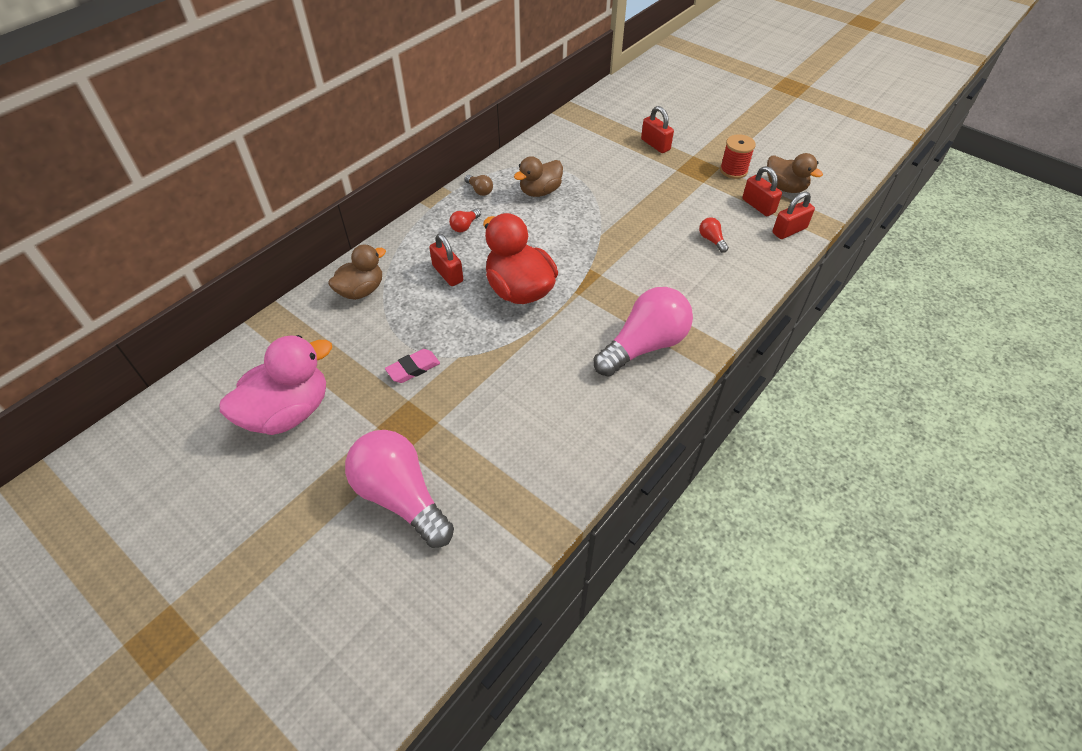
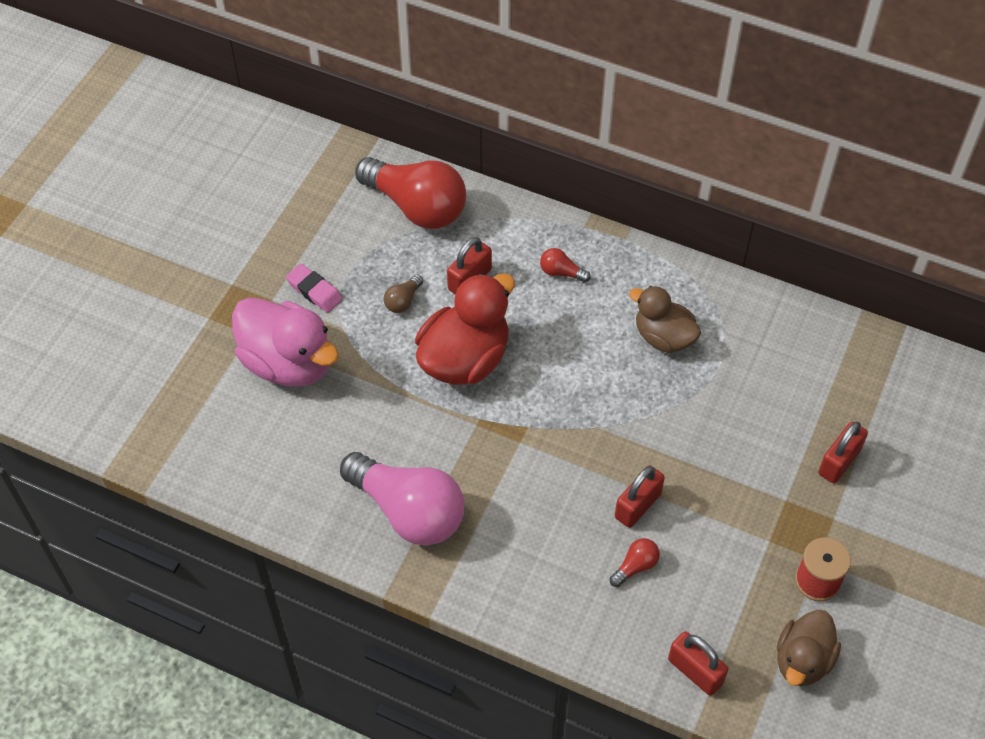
camera: 75 degrees right, 5 degrees up
(288, 412) = (234, 206): pink duck -> pink duck (288, 363)
(361, 290) = (416, 206): brown duck -> red light bulb
(401, 497) = (154, 330): pink light bulb -> none
(479, 190) = (639, 269): brown light bulb -> brown light bulb (403, 301)
(758, 206) = (739, 623): red padlock -> red padlock (637, 506)

